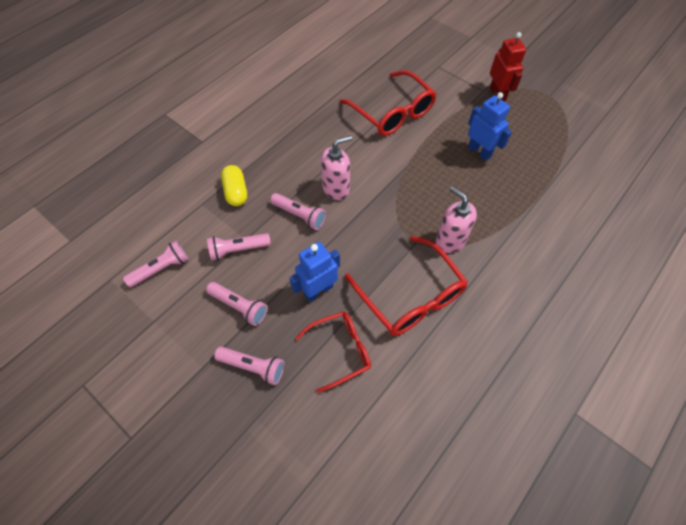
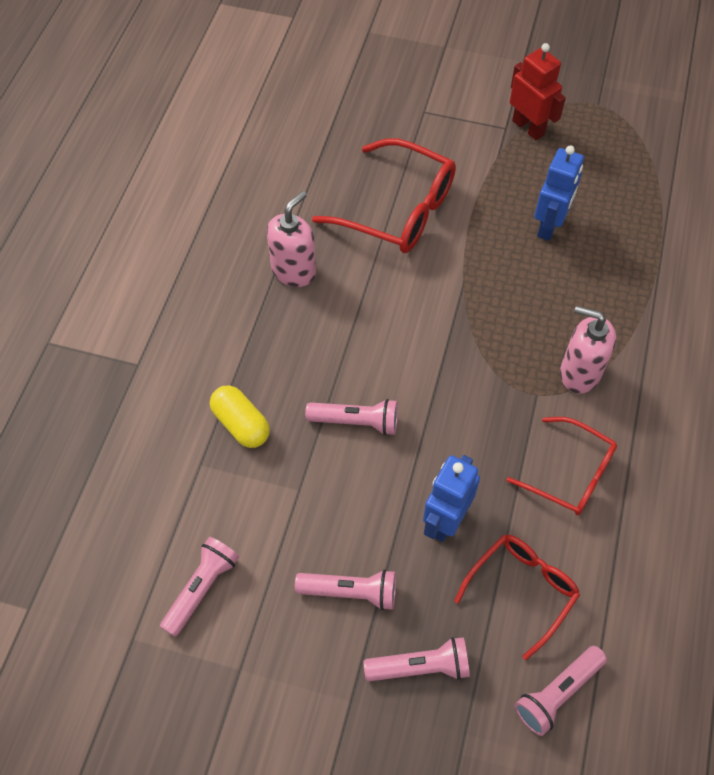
camera: 25 degrees left, 0 degrees up
(238, 250) = (298, 511): pink flashlight -> pink flashlight (557, 693)
(336, 188) = (384, 359): pink soap dispenser -> pink soap dispenser (294, 271)
(410, 296) = (570, 474): red glasses -> red glasses, size x0.65
(479, 151) = (549, 226): blue robot -> blue robot turned 90 degrees clockwise

